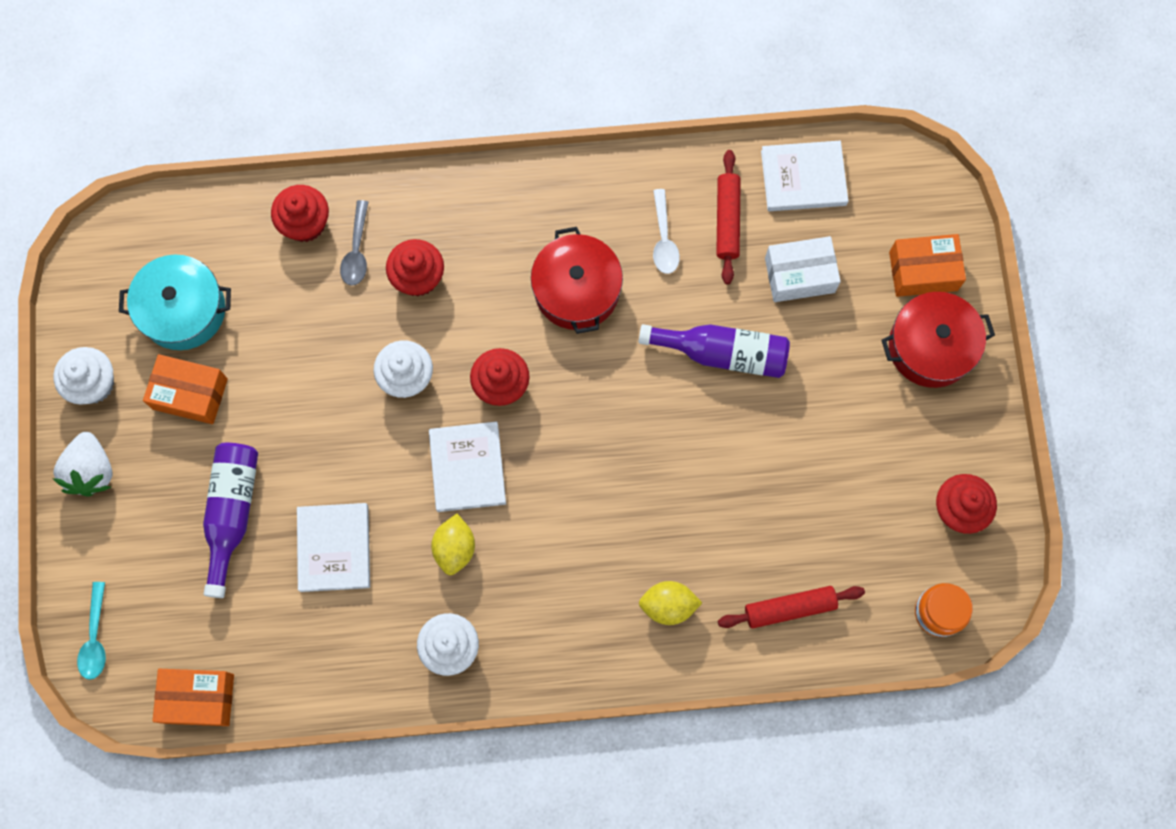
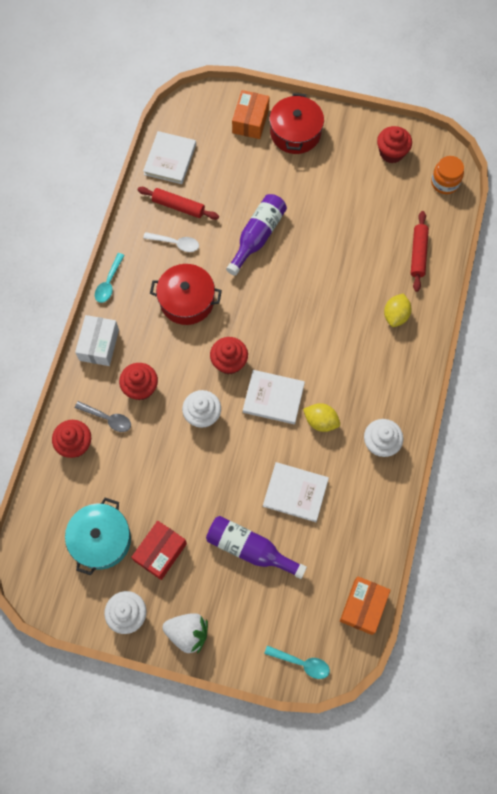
camera: 70 degrees left, 5 degrees down
(190, 393) = (160, 552): orange box -> red box
(564, 171) = (109, 283): none -> turquoise spoon
(799, 275) = (227, 181): white box -> white box (99, 345)

